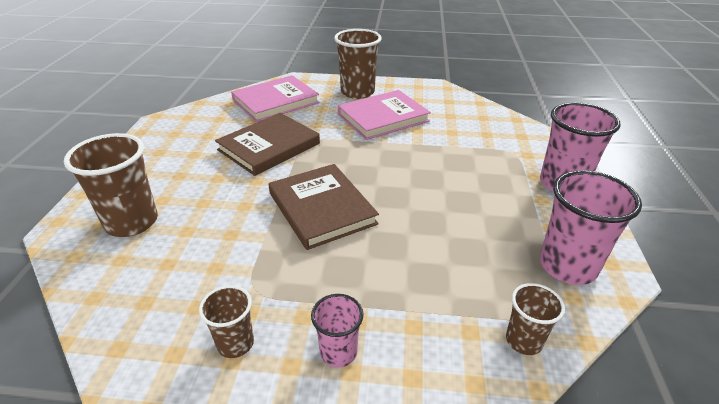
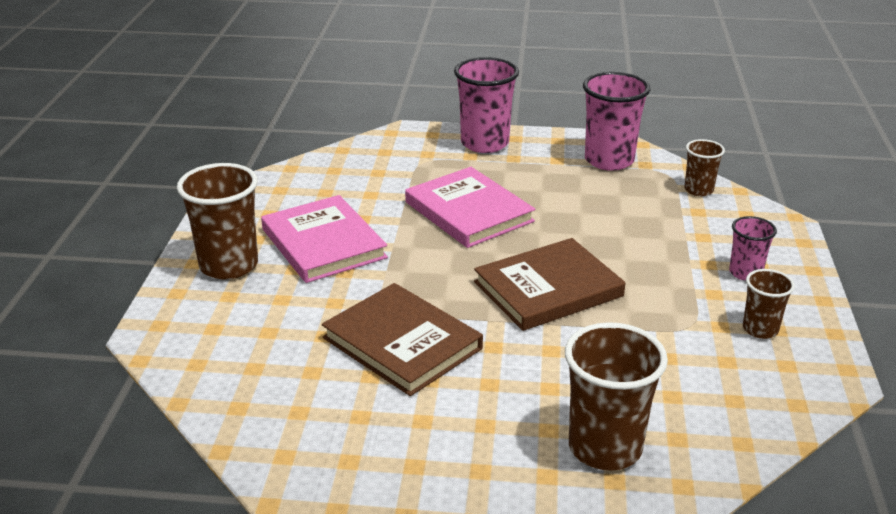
camera: 90 degrees left, 5 degrees down
(275, 101) = (243, 350): pink book -> pink book (468, 212)

